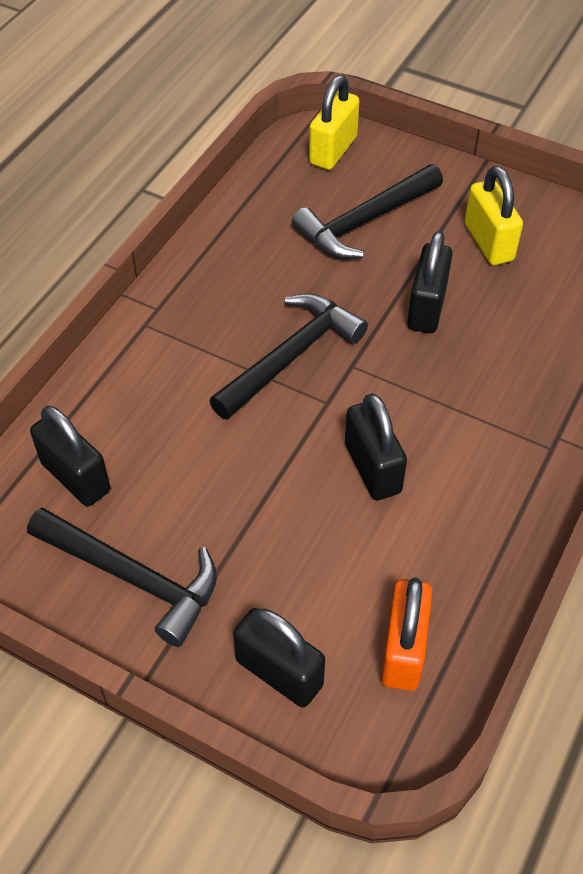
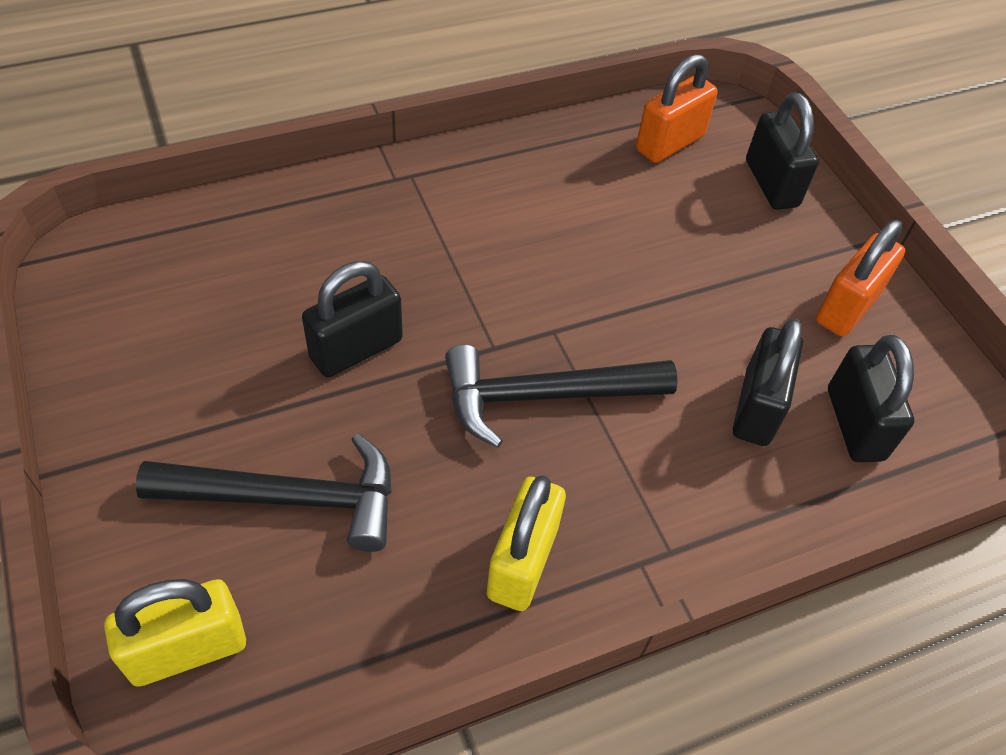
camera: 145 degrees left, 0 degrees up
(133, 578) = (847, 307): black hammer -> orange padlock
(372, 468) = (571, 254): black padlock -> black padlock (756, 408)
(488, 242) = (201, 370): yellow padlock -> yellow padlock (522, 562)

